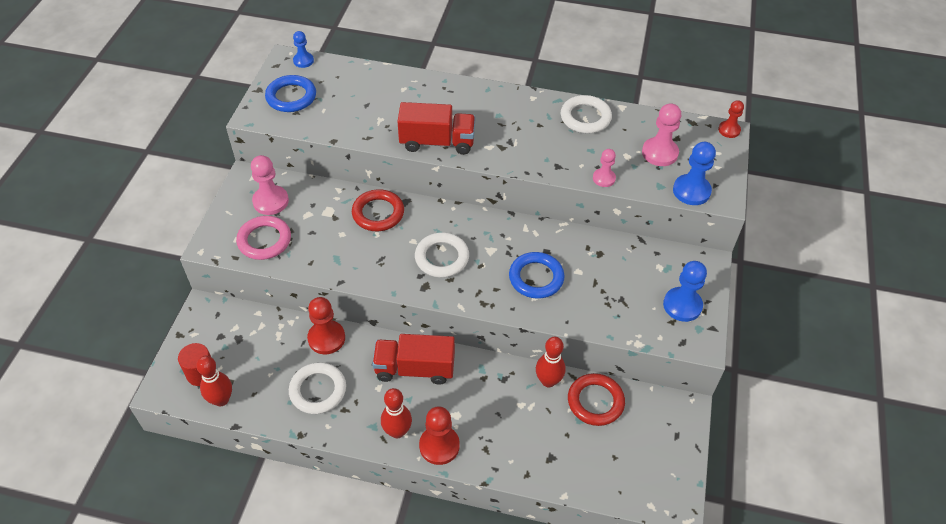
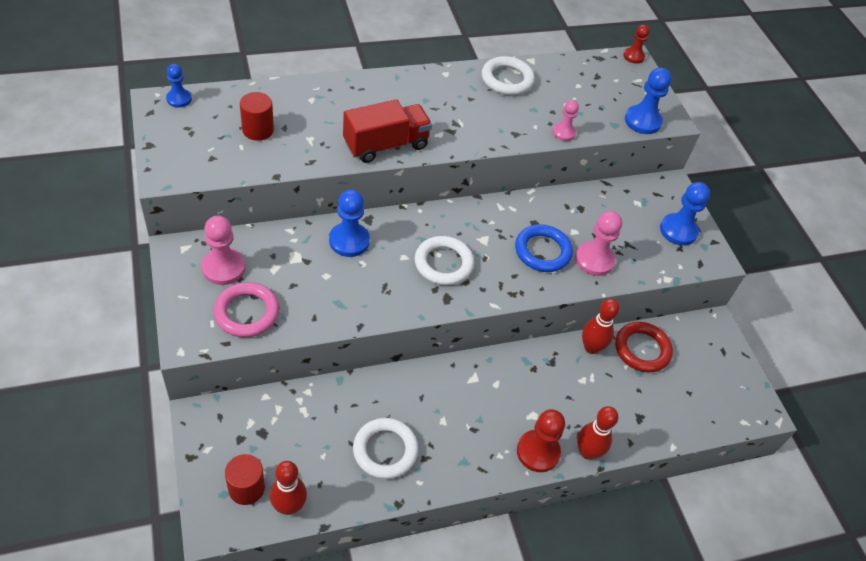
camera: 35 degrees left, 0 degrees up
(291, 97) = (194, 142): blue ring -> none
(326, 338) = (357, 393): red pawn -> none
(344, 101) = (258, 130): none -> red cylinder
(378, 213) = (349, 241): red ring -> blue pawn
(397, 431) = (490, 456): red bowling pin -> red bowling pin (587, 452)
(415, 368) = (465, 387): red truck -> none
(659, 153) = (593, 94): pink pawn -> pink pawn (594, 260)

